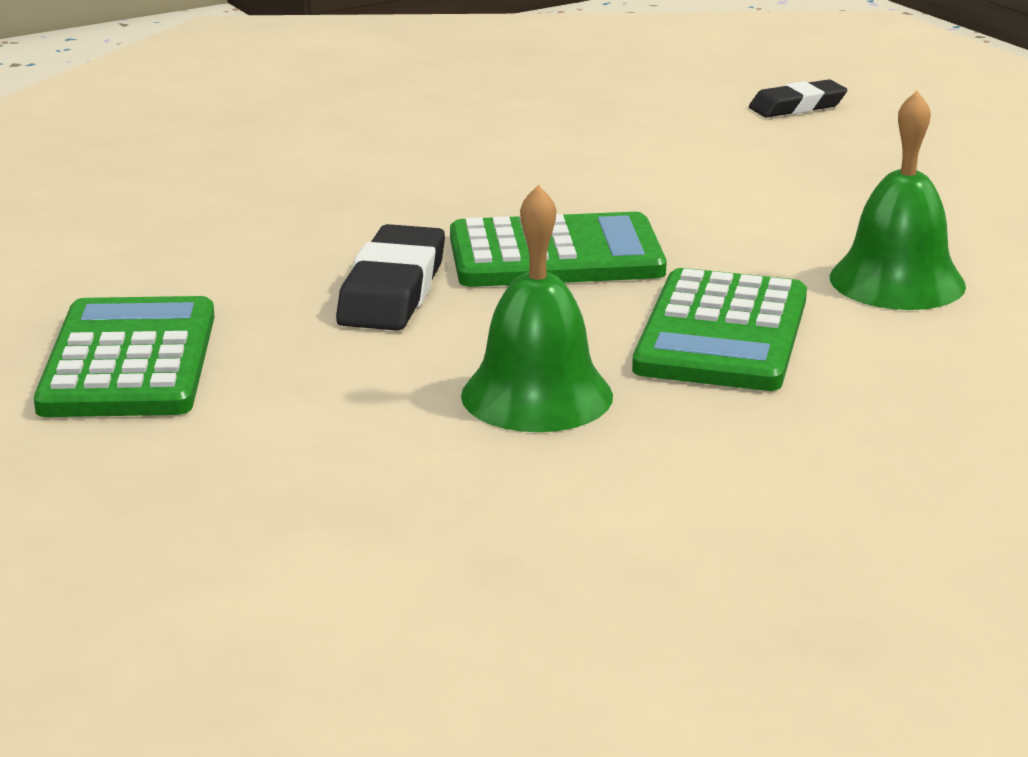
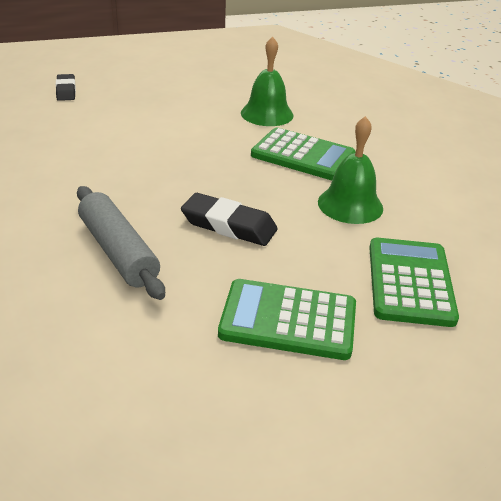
camera: 80 degrees left, 10 degrees up
(275, 223) = (118, 252): none -> grey rolling pin
(556, 255) = (207, 176): green calculator -> green calculator (410, 282)

